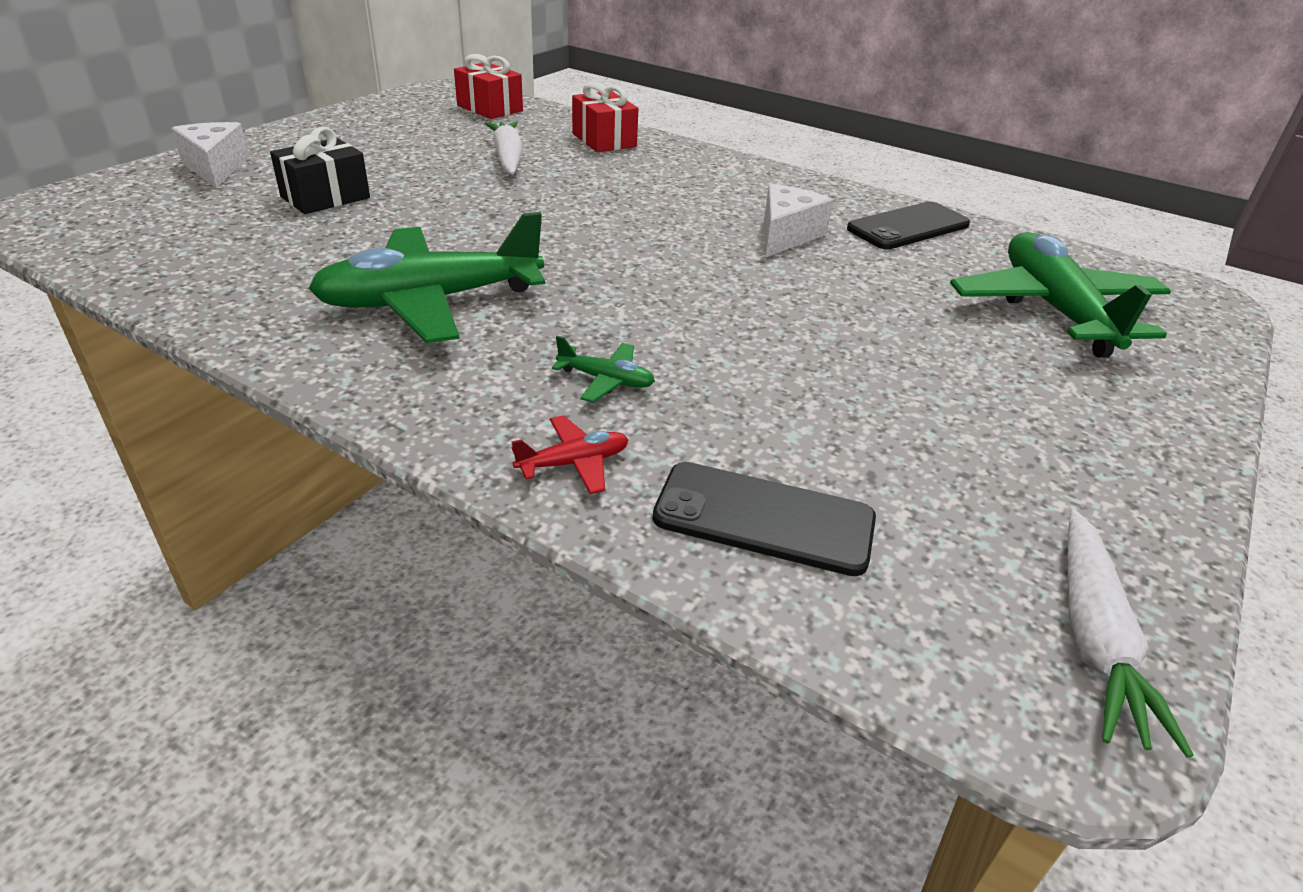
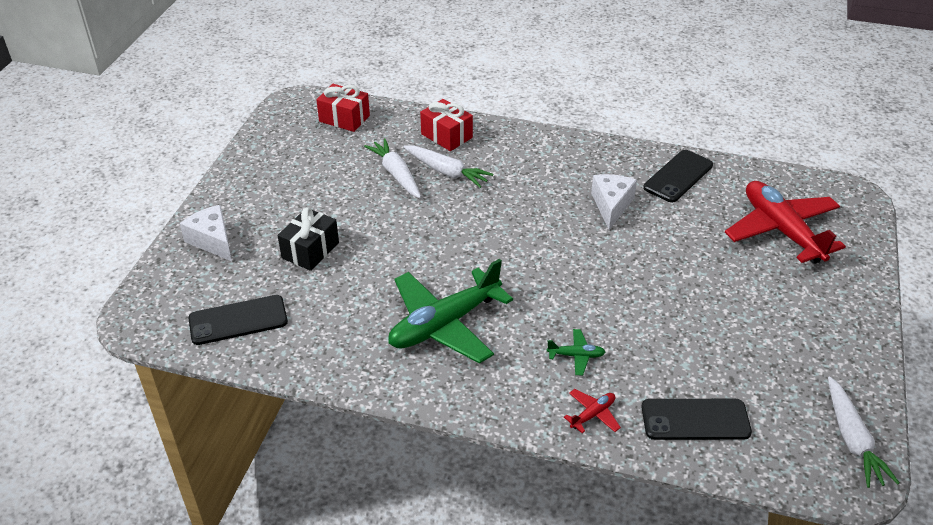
camera: 15 degrees left, 5 degrees up
(153, 238) = (238, 320): none -> black phone
(576, 167) = (446, 172): none -> white carrot
(1054, 310) = (781, 230): green plane -> red plane

